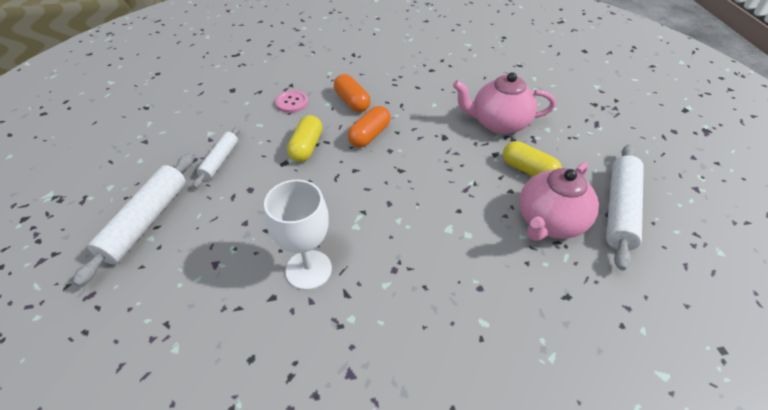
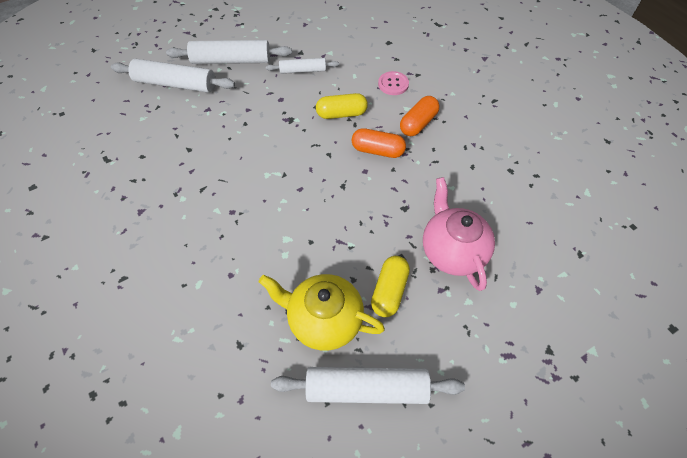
camera: 70 degrees right, 10 degrees up
(137, 293) = (175, 84): none -> white rolling pin
(308, 269) = (217, 160): white goblet -> none
(549, 222) = (323, 320): pink teapot -> yellow teapot

